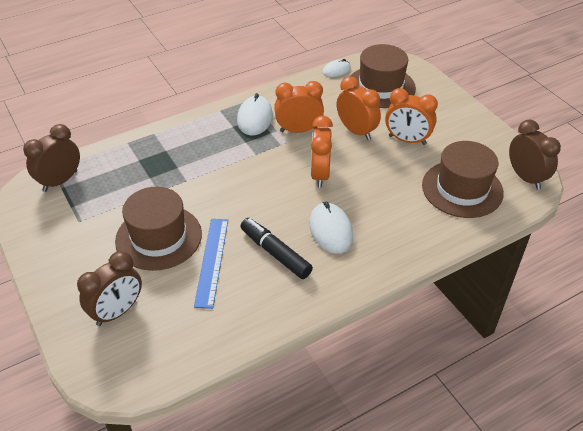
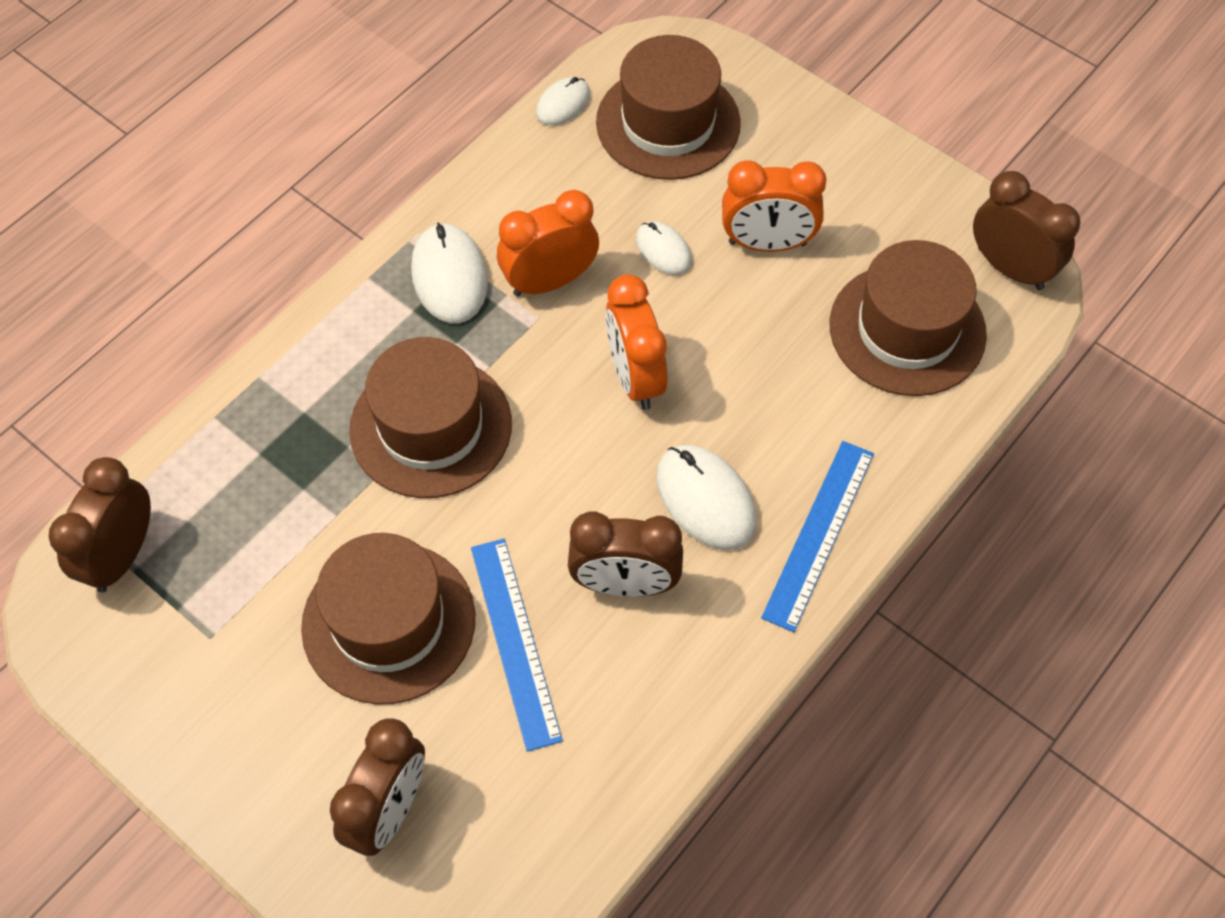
camera: 20 degrees left, 15 degrees up
(217, 169) = (431, 426): none -> brown hat
(275, 253) = (625, 584): black marker -> brown clock
(356, 131) = (663, 250): orange clock -> white mouse
(380, 259) = (818, 533): none -> blue ruler

